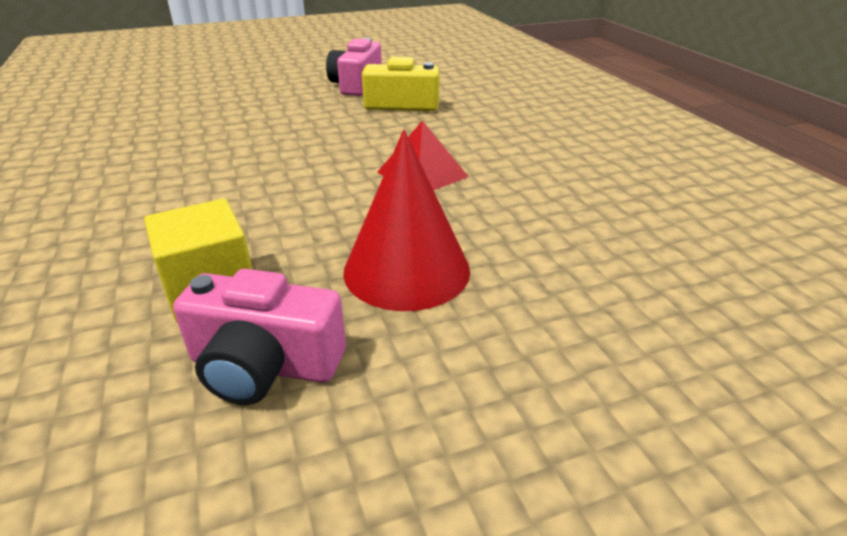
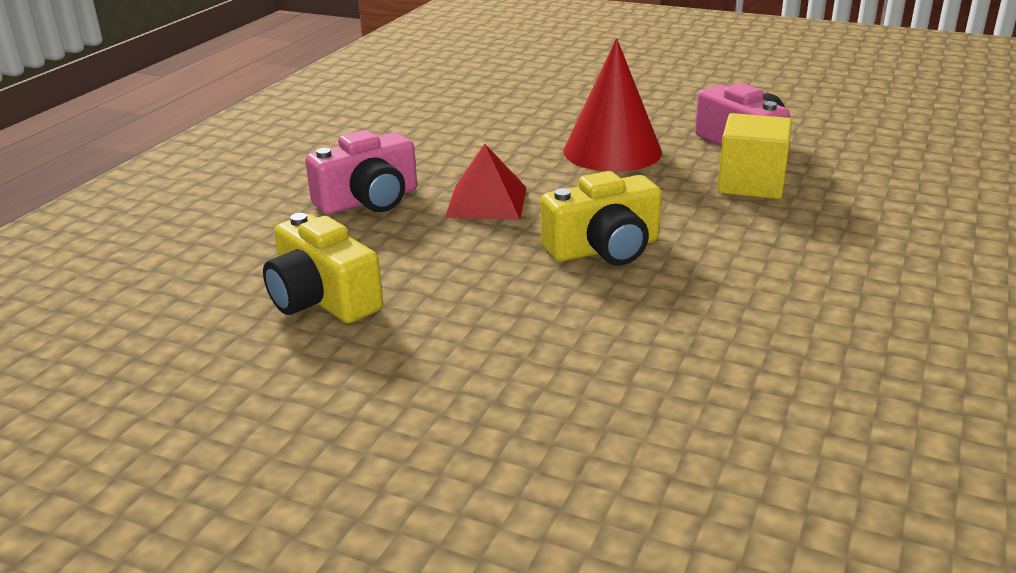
camera: 135 degrees left, 5 degrees down
(289, 175) = (604, 249): none -> yellow camera
(356, 85) = (287, 380): pink camera -> pink camera (369, 200)

